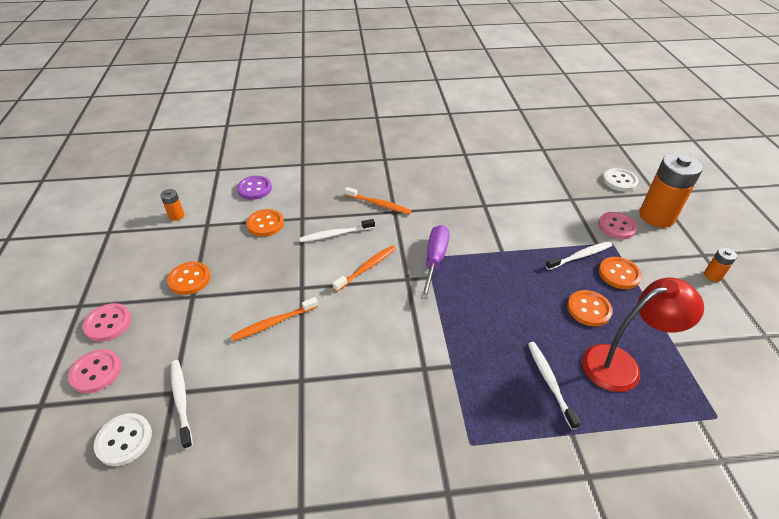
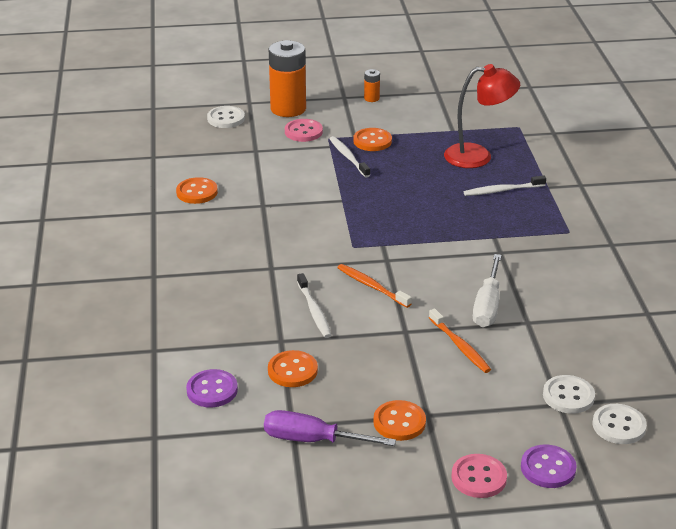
camera: 90 degrees left, 10 degrees down
(96, 372) = (548, 468): pink button -> purple button
(176, 216) = (271, 460): orange battery -> none
(181, 401) = (568, 396): white toothbrush -> white button
(331, 348) = (487, 305): none -> white screwdriver
(379, 204) = (257, 279): orange toothbrush -> none
(435, 260) = (357, 241): purple screwdriver -> purple screwdriver (313, 440)
(588, 309) = (418, 162): orange button -> orange button (197, 192)
(621, 364) = (478, 156): red lamp -> red lamp turned 105 degrees clockwise

